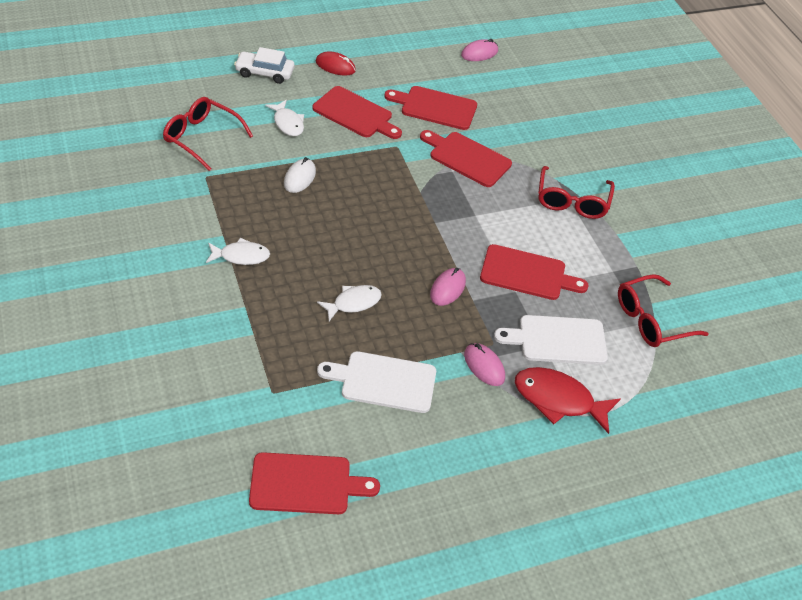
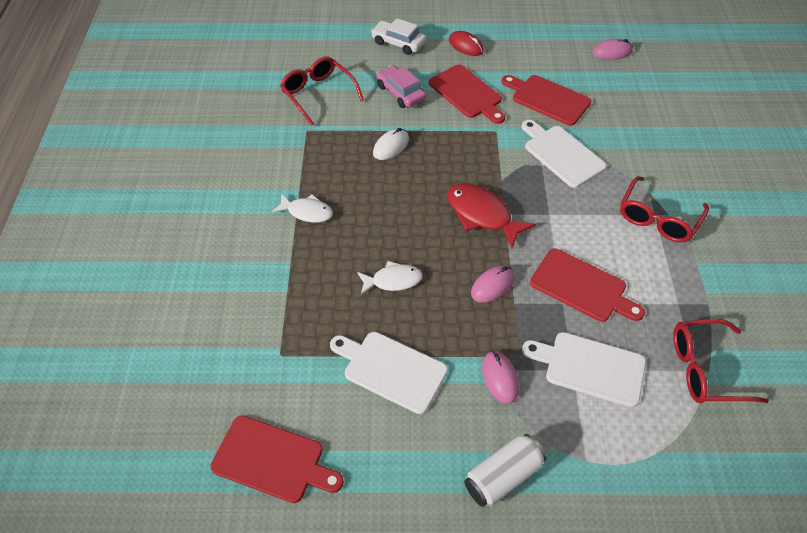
camera: 25 degrees right, 5 degrees up
(288, 123) = (400, 93): white fish -> pink car
(467, 158) = (561, 154): red cutting board -> white cutting board
(516, 445) = (502, 476): none -> white can
(558, 400) = (567, 436): red fish -> red fish (482, 215)

